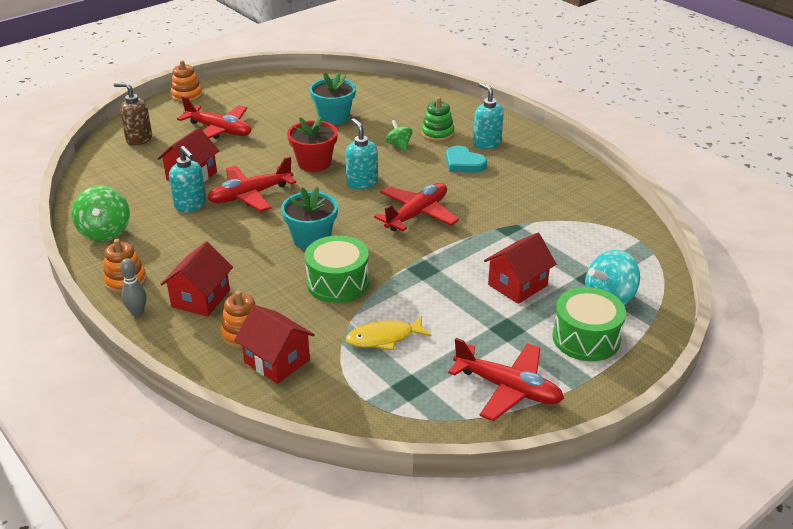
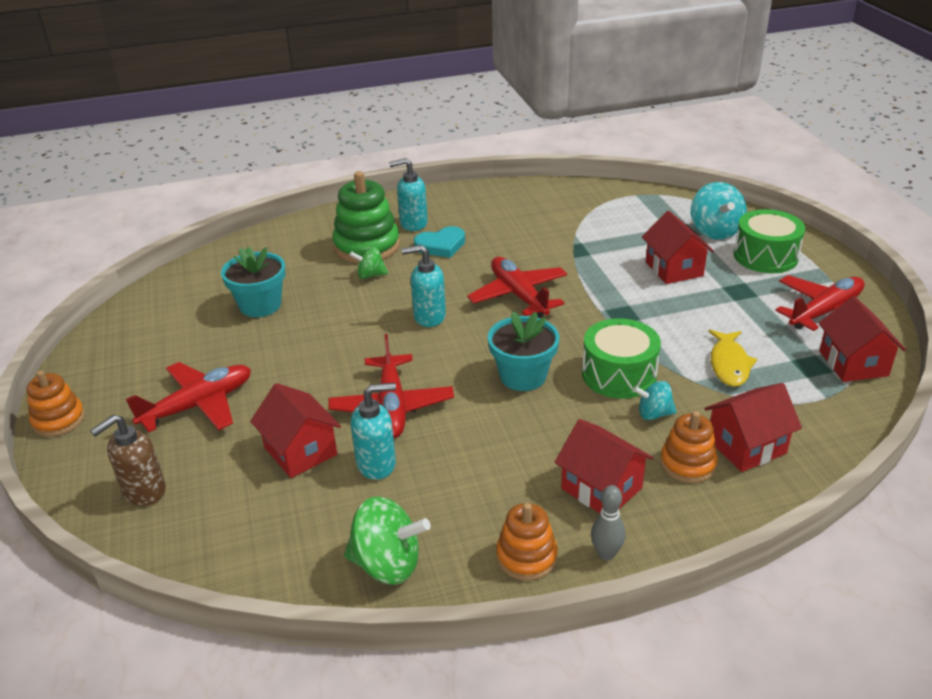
camera: 65 degrees left, 0 degrees up
(296, 308) = (654, 414): none -> turquoise spinning top
(314, 163) = (356, 341): red flower pot -> none
(429, 414) = (853, 363): none -> red house
(437, 133) = (367, 246): green stacking toy -> green stacking toy, size x1.67

